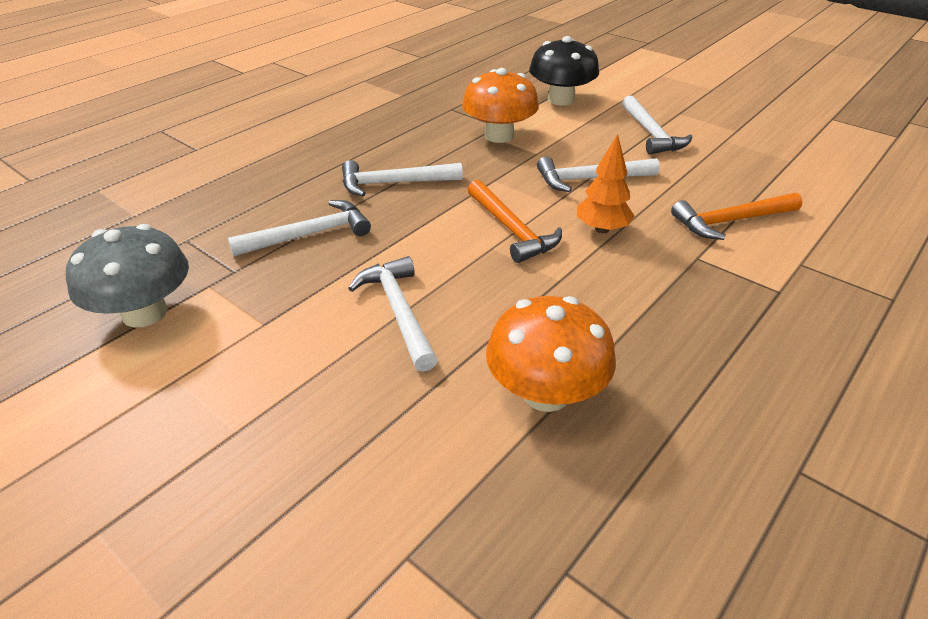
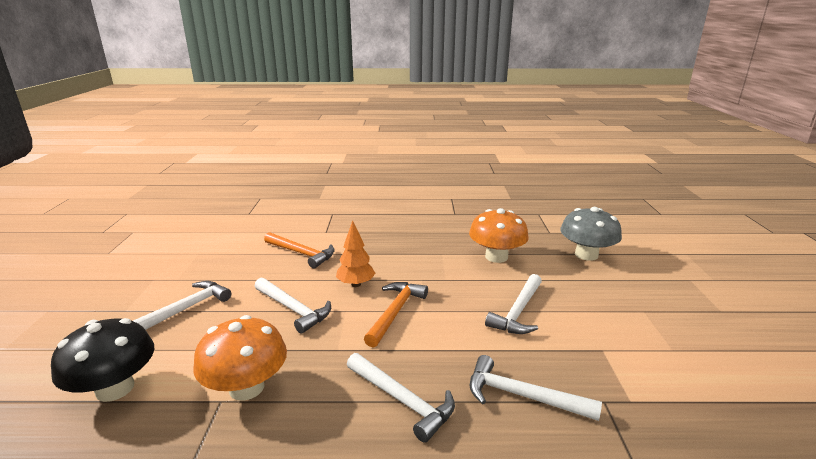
camera: 130 degrees left, 15 degrees down
(145, 313) = (690, 408): grey mushroom -> grey mushroom (586, 255)

